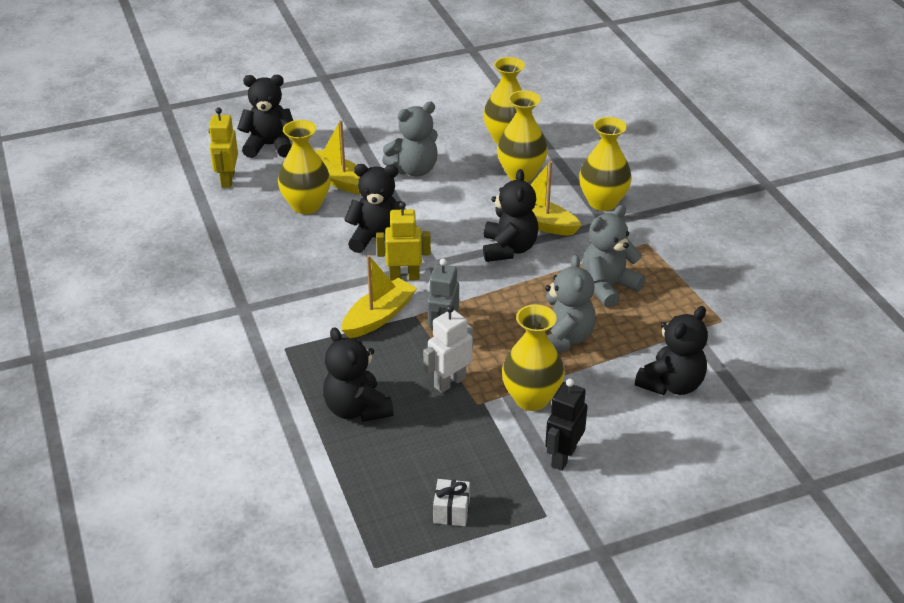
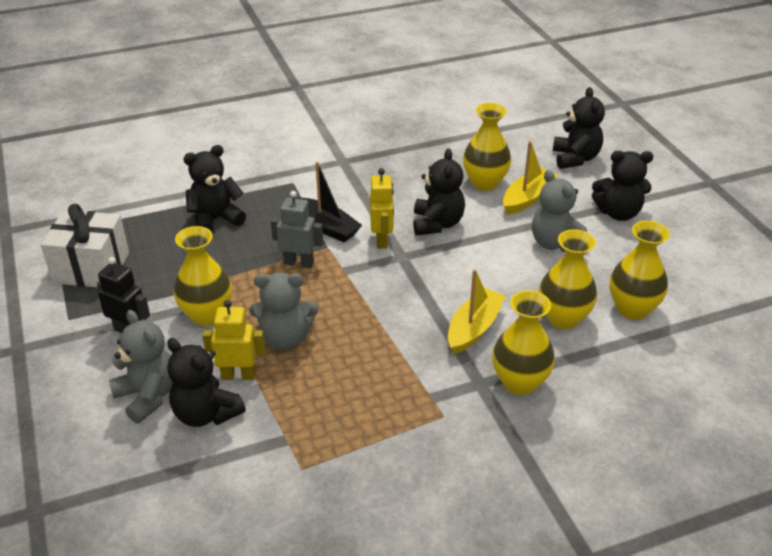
camera: 90 degrees right, 0 degrees up
(227, 180) = (516, 141): yellow robot -> yellow robot (238, 375)
(379, 316) = (327, 227): yellow boat -> black boat
(449, 382) = (237, 267): white robot -> none
(451, 511) = (91, 268): white gift -> white gift, size x2.21
(509, 249) = (426, 306): black teddy bear -> black teddy bear (618, 213)
(608, 287) = (364, 376): grey teddy bear -> grey teddy bear (148, 396)

